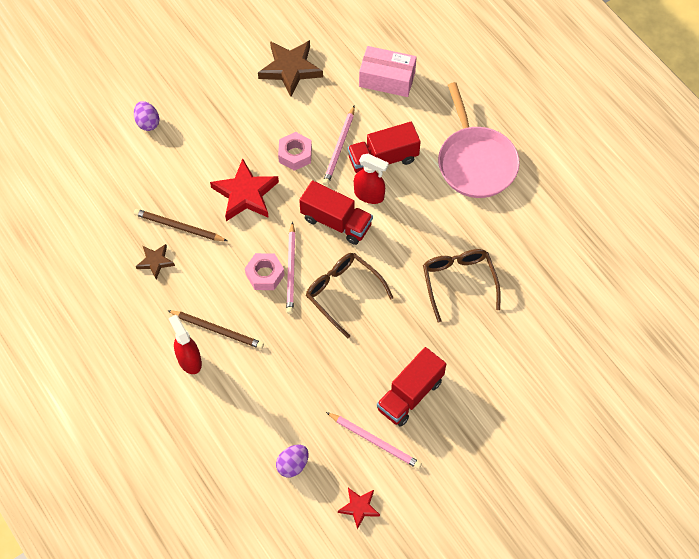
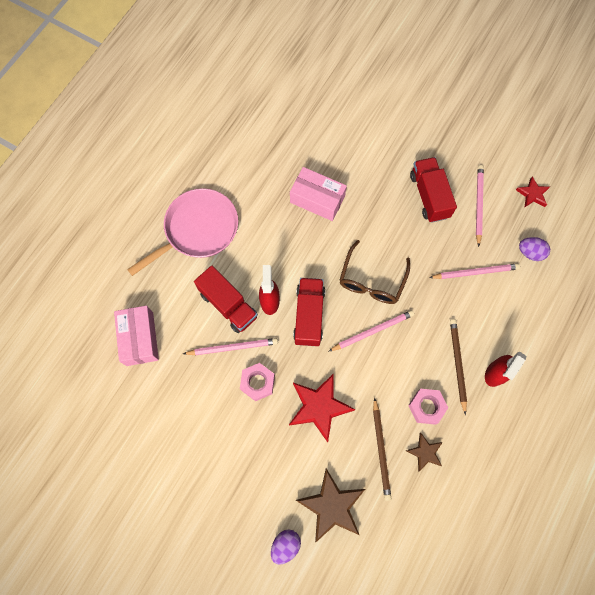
camera: 115 degrees left, 10 degrees up
(265, 274) = (388, 350): pink nut -> pink nut (426, 407)
(290, 69) = (164, 434): brown star -> brown star (332, 506)
(300, 396) = (475, 272): none -> pink pencil
(410, 395) = (429, 196): red truck -> red truck turned 120 degrees counterclockwise
(458, 282) = (317, 199): brown glasses -> pink box

